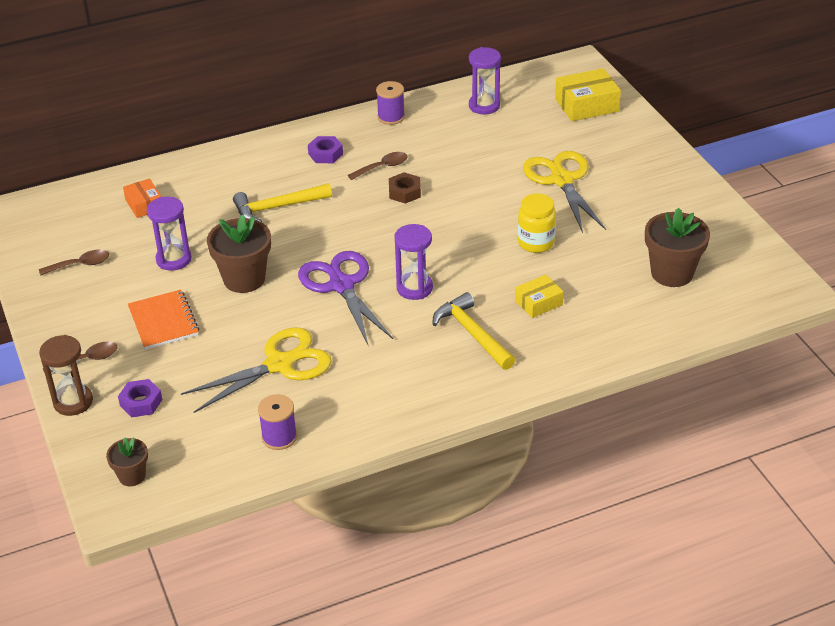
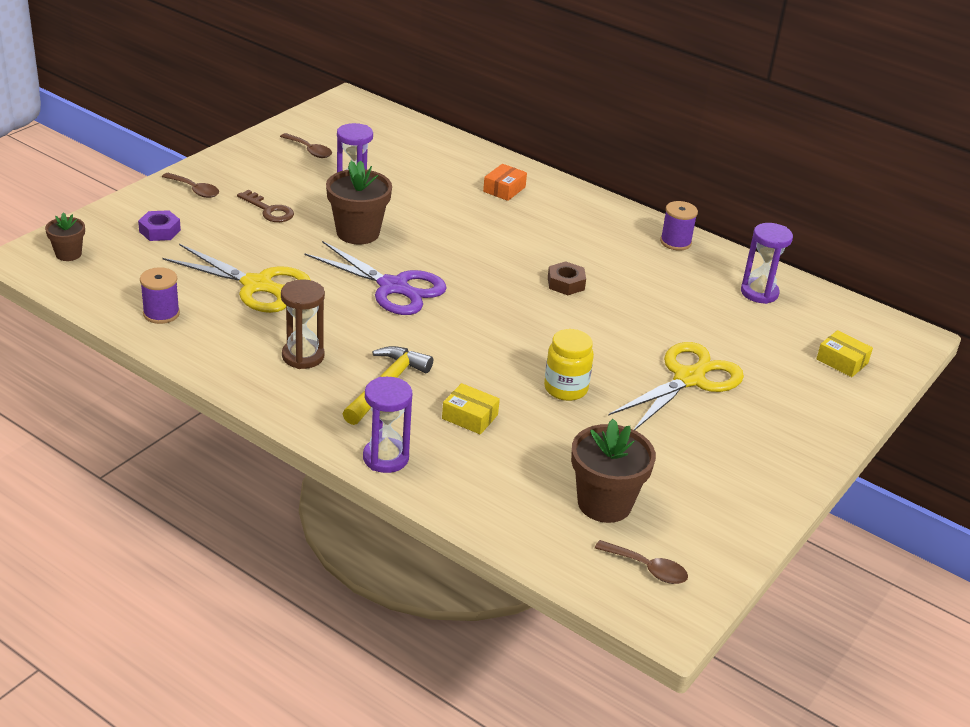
camera: 55 degrees right, 5 degrees down
(73, 402) = (140, 200): brown hourglass -> brown hourglass (303, 356)
(144, 204) = (414, 154): orange box -> orange box (504, 189)
(163, 321) = (269, 210): orange notebook -> brown key
(277, 207) = (473, 220): yellow hammer -> none
(325, 154) = (577, 222): purple nut -> none
(341, 285) = (393, 287): purple scissors -> purple scissors turned 90 degrees clockwise
(382, 167) = (591, 260): brown spoon -> brown spoon (647, 568)
(414, 288) = (425, 330): purple hourglass -> purple hourglass (385, 458)
(586, 105) = (842, 361): yellow box -> yellow box, size x0.61

